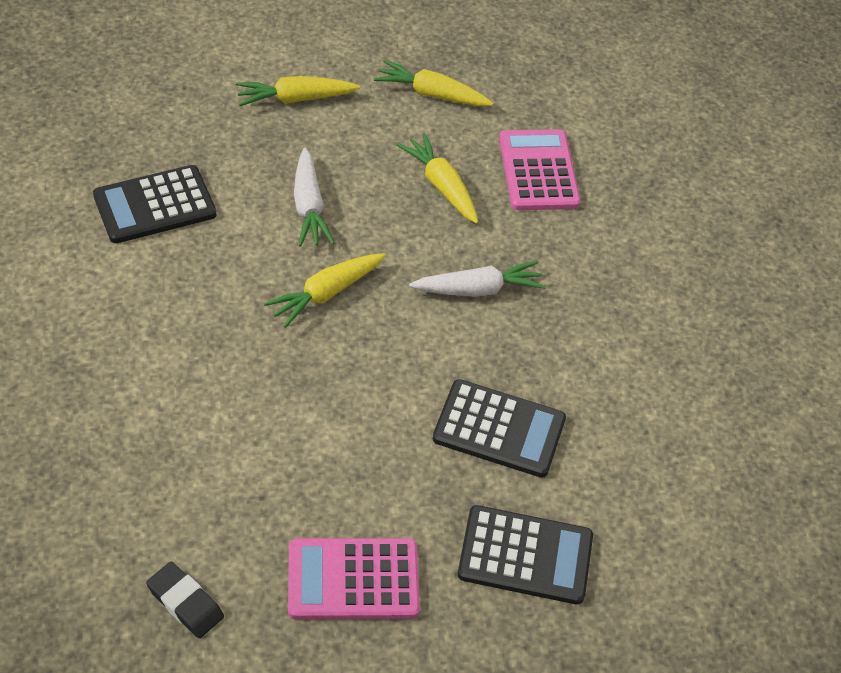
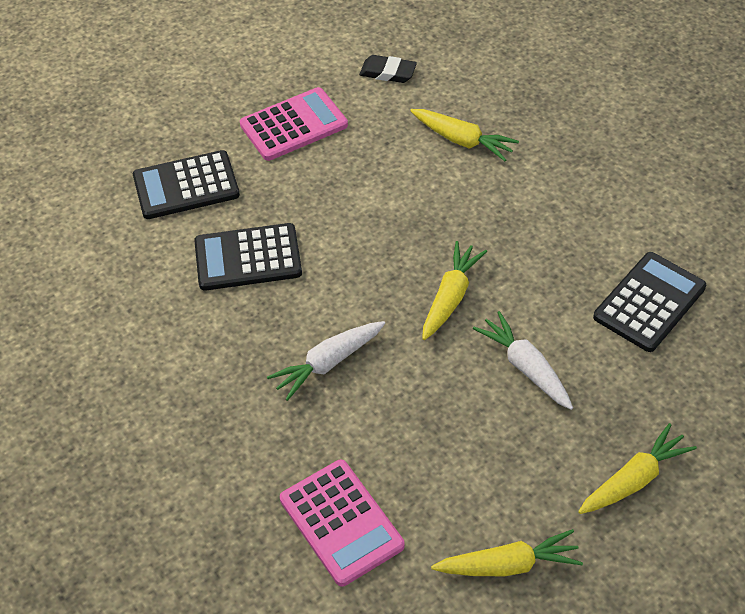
camera: 160 degrees right, 0 degrees up
(441, 186) = (425, 453): yellow carrot -> yellow carrot (462, 140)

